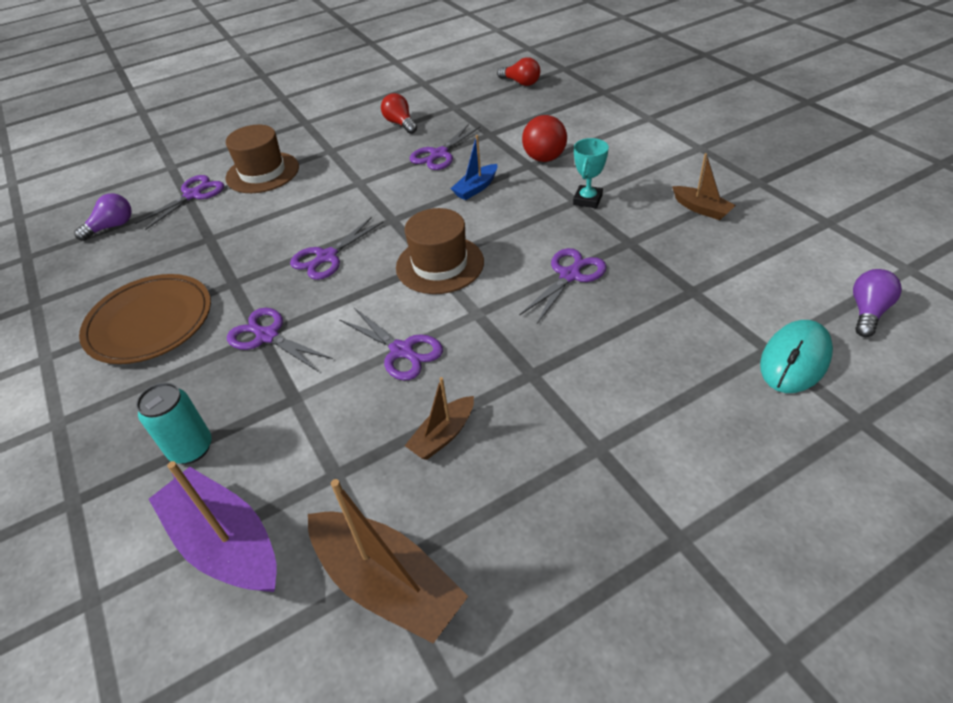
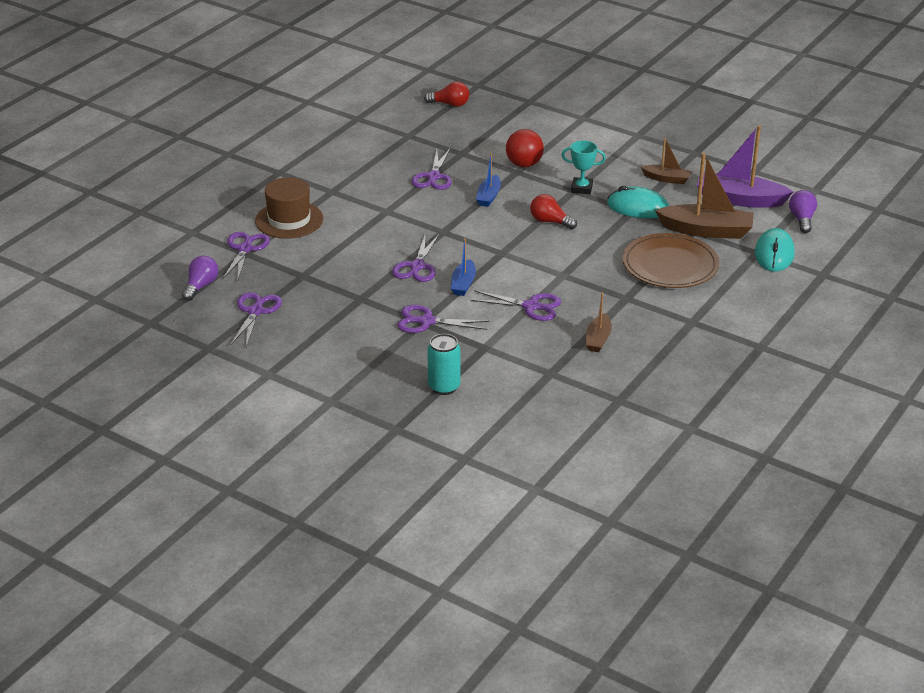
camera: 30 degrees left, 10 degrees down
(150, 322) = (324, 335): brown plate -> brown plate (670, 265)
(225, 543) = (516, 416): purple boat -> purple boat (739, 199)
(353, 294) = (463, 284): none -> blue boat
(387, 583) = (624, 404): brown boat -> brown boat (706, 231)
(400, 123) = (373, 158): red light bulb -> red light bulb (550, 221)
(440, 264) = (509, 252): brown hat -> none
(570, 275) = (607, 239): purple scissors -> purple scissors (255, 311)
(587, 200) = (581, 188): turquoise trophy -> turquoise trophy turned 75 degrees counterclockwise
(639, 240) = (638, 207): none -> turquoise mouse

